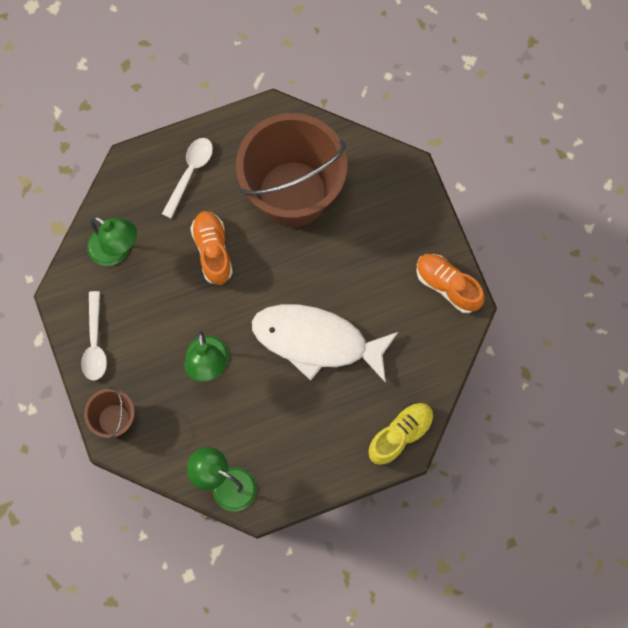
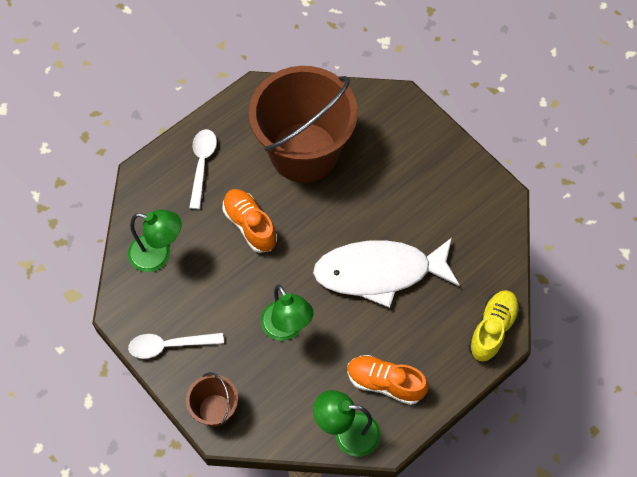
camera: 20 degrees left, 10 degrees down
(95, 343) = (169, 345): white spoon -> white spoon turned 105 degrees clockwise
(447, 286) = (477, 185): orange shoe -> orange shoe (385, 383)

